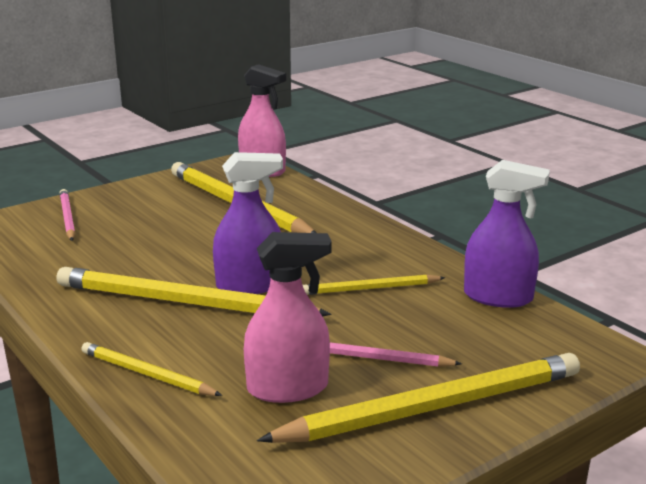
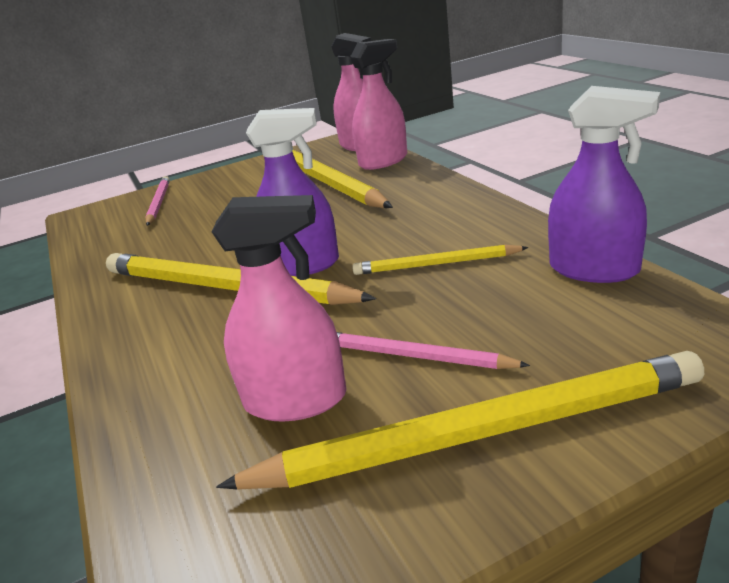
camera: 15 degrees right, 5 degrees up
(147, 374) = (144, 379): yellow pencil -> none
(291, 189) = (383, 161): none -> pink spray bottle

